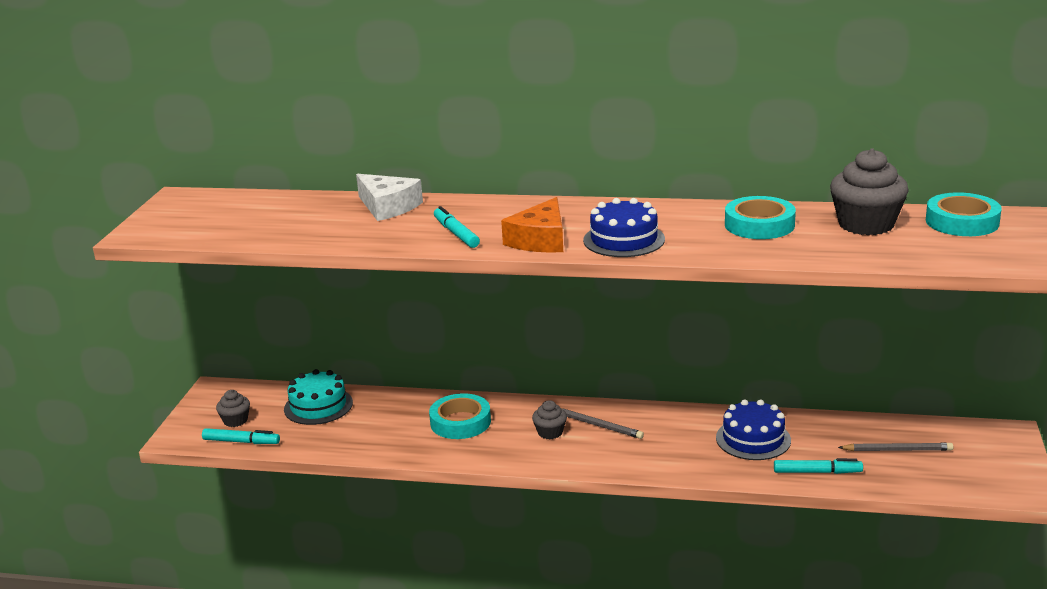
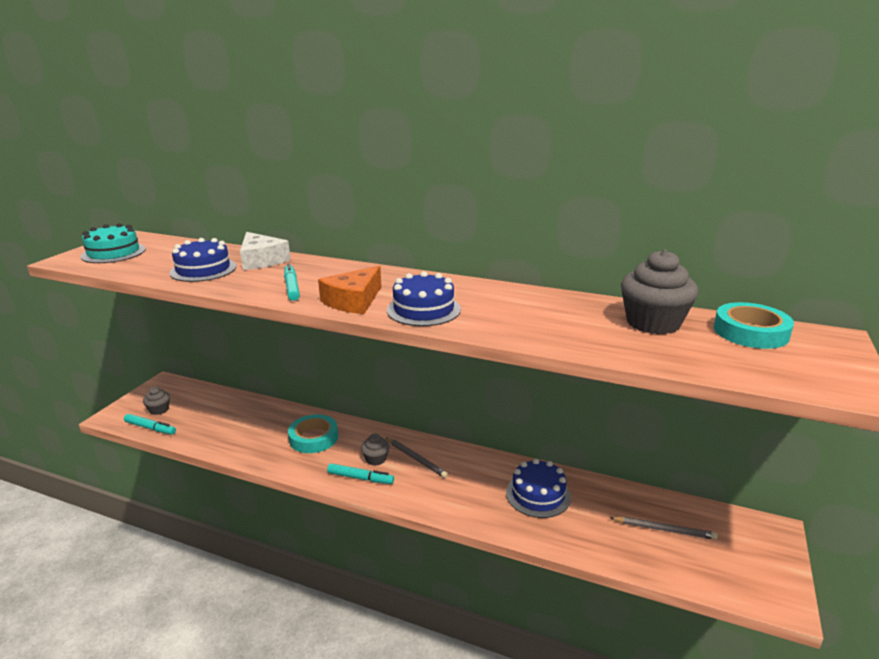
camera: 10 degrees right, 0 degrees up
(318, 406) = (222, 407): turquoise cake -> turquoise cake (113, 253)
(328, 226) = (203, 270): none -> blue cake
(759, 225) = (552, 311): turquoise tape -> none
(817, 472) = (583, 540): turquoise marker -> turquoise marker (360, 478)

